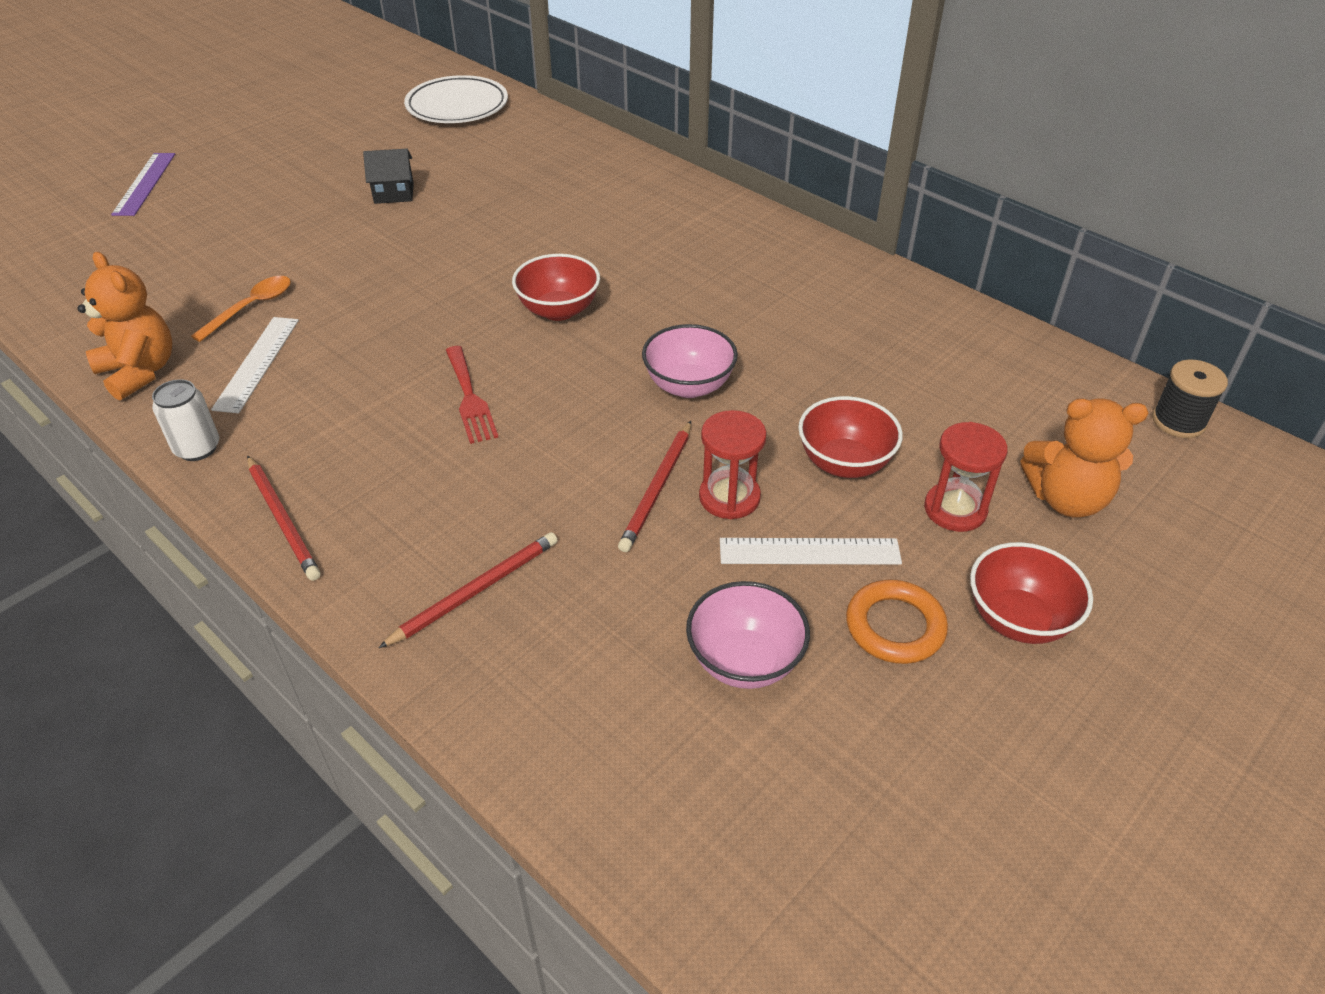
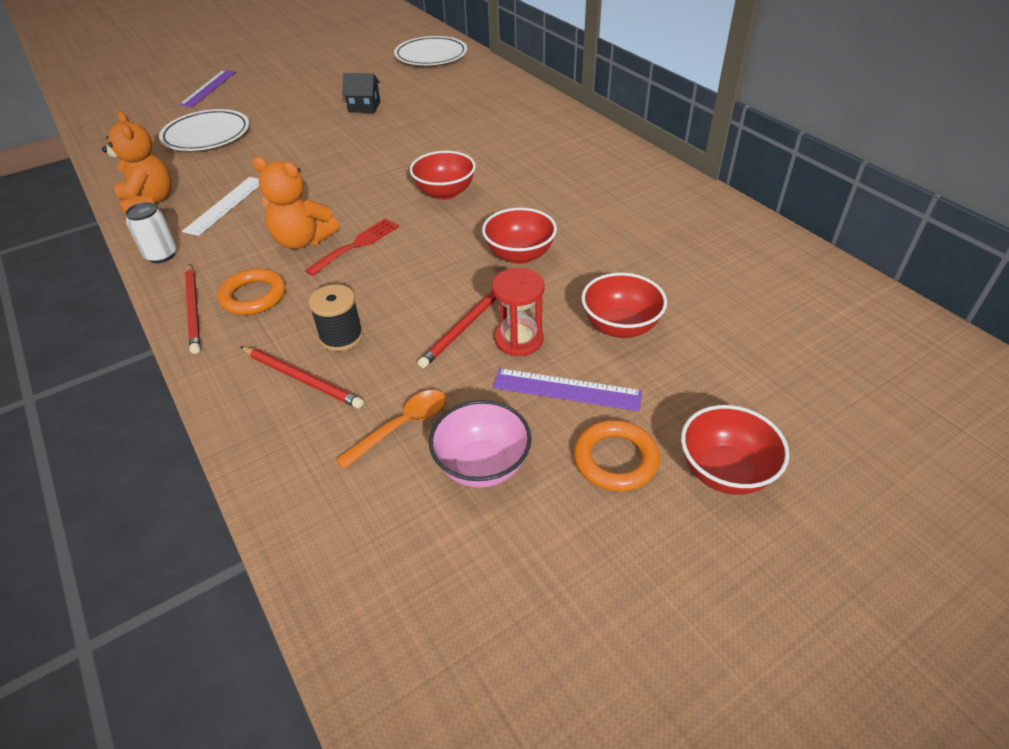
camera: 15 degrees right, 0 degrees up
(178, 259) = (207, 135): none -> white plate
(251, 307) = (238, 169): orange spoon -> orange spoon (402, 426)
(359, 489) = (253, 296): none -> orange ring
(470, 398) = (357, 245): red fork -> red fork turned 135 degrees counterclockwise
(475, 591) = (302, 379): red pencil -> red pencil turned 60 degrees clockwise
(689, 386) = (519, 255): pink bowl -> red bowl
(809, 551) = (566, 389): white ruler -> purple ruler
(955, 509) = (700, 375): red hourglass -> none
(1066, 499) = (801, 381): orange teddy bear -> orange teddy bear (303, 241)
(1178, 421) = (923, 332): black spool -> black spool (341, 337)

